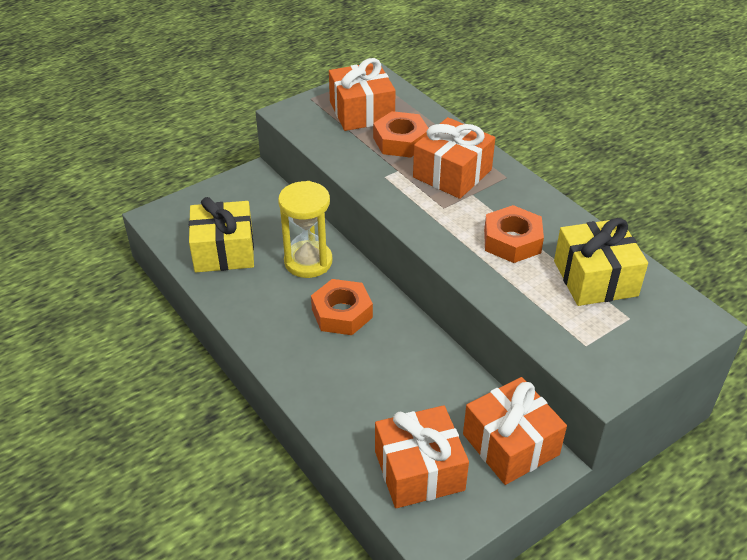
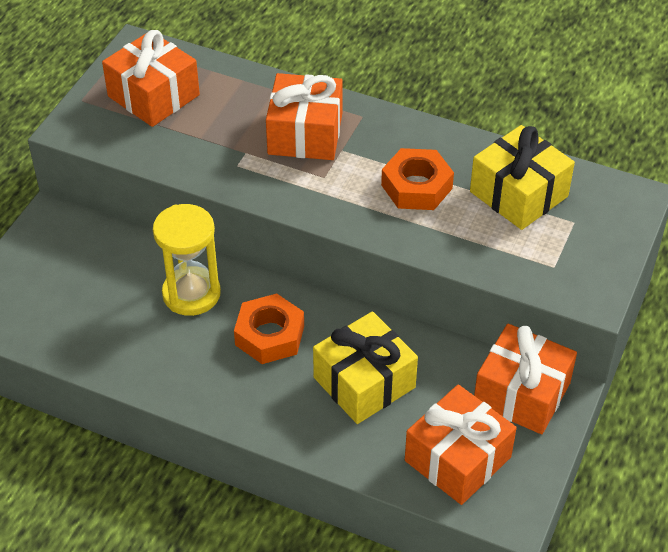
camera: 30 degrees left, 5 degrees up
(224, 251) = (88, 321): yellow gift -> yellow gift (364, 382)
(401, 141) = (223, 116): orange nut -> none

